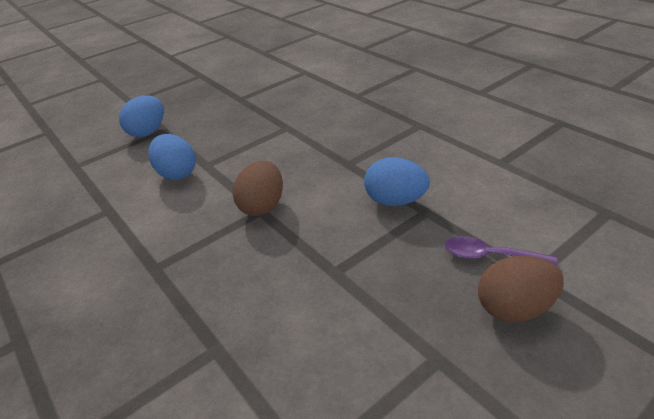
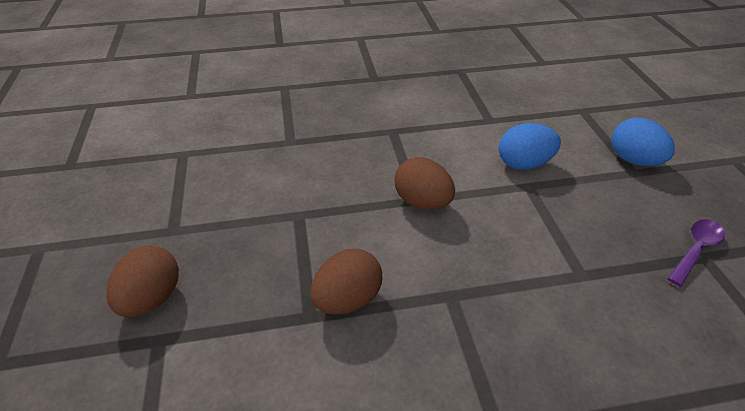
camera: 115 degrees right, 5 degrees up
(395, 201) = (347, 300): blue egg -> brown egg
(490, 256) = (209, 324): purple spoon -> purple spoon (696, 250)

